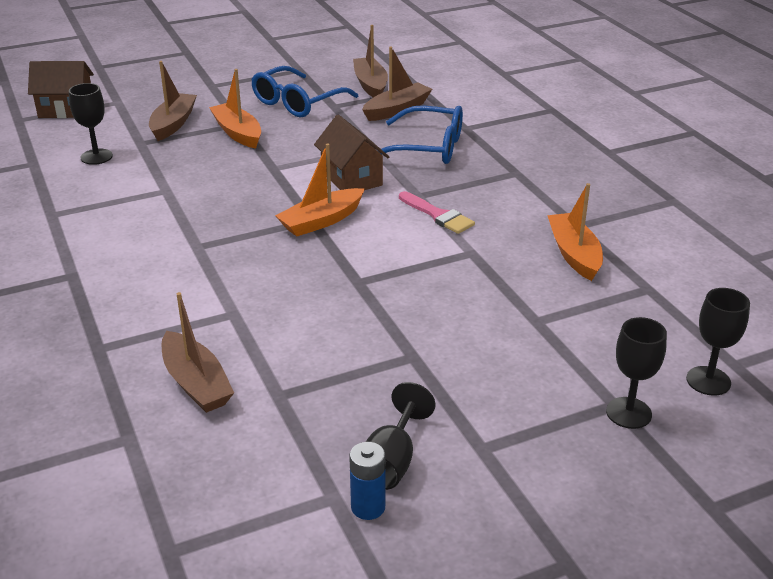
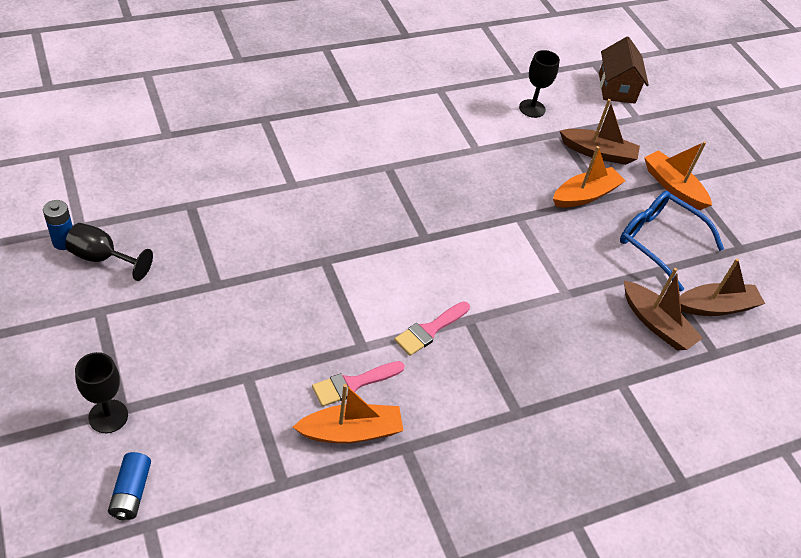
camera: 85 degrees right, 15 degrees up
(196, 383) = (213, 164): brown boat -> none
(321, 221) = (423, 244): orange boat -> orange boat (673, 186)
(351, 179) = (500, 271): brown house -> none
(428, 148) = (568, 341): blue glasses -> none
(519, 255) = (353, 384): none -> pink brush
(708, 381) = (131, 492): black goblet -> blue battery

